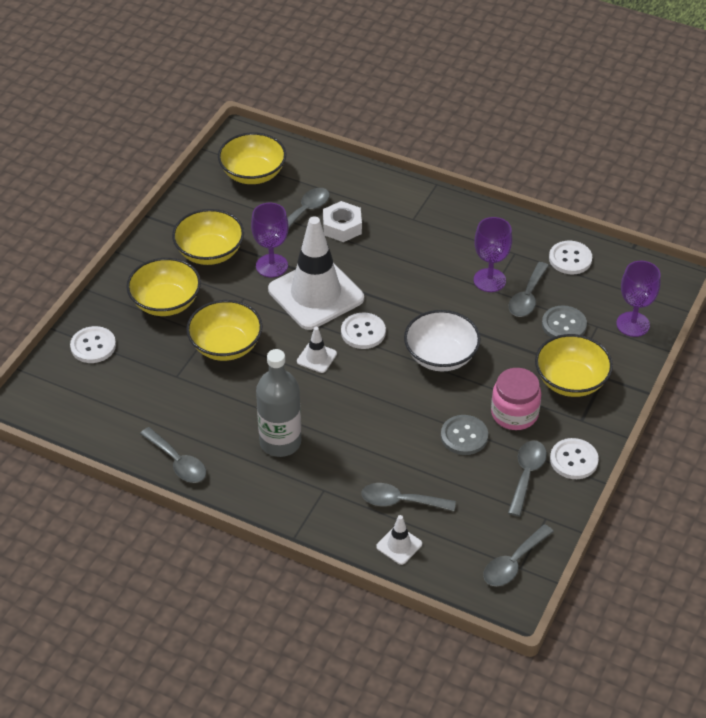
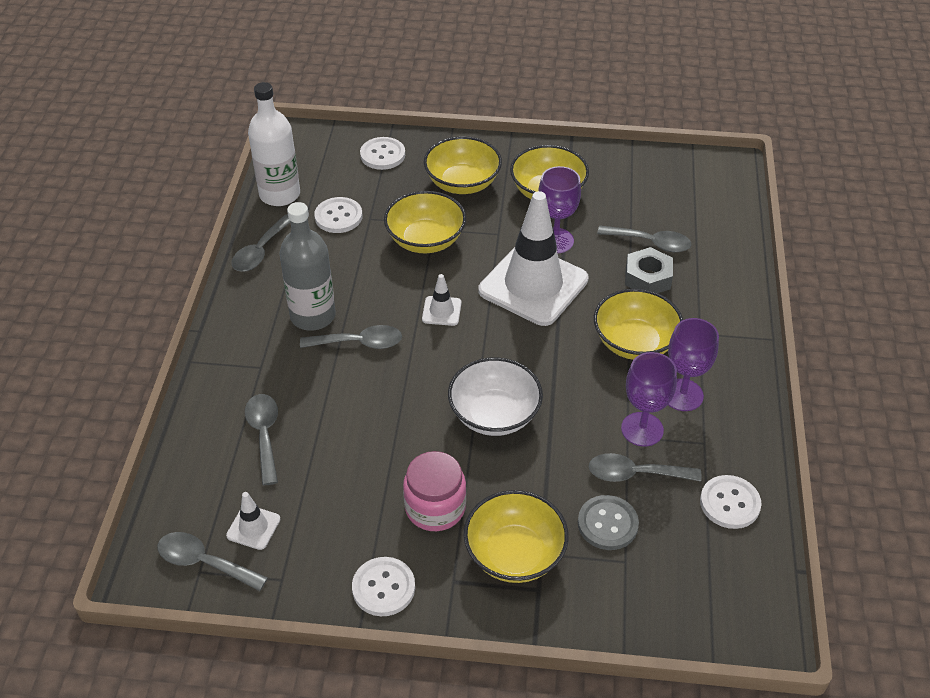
camera: 70 degrees right, 0 degrees up
(105, 432) = (280, 194): none -> white bottle
(253, 173) = (681, 189): yellow bowl -> yellow bowl (634, 342)
(342, 227) = (648, 278): white nut -> grey nut
(363, 332) = (497, 338): white button -> white button (338, 217)
(399, 545) = (202, 449): white traffic cone -> white traffic cone (253, 527)
(464, 436) = (380, 467): grey button -> none
(526, 475) = (342, 543): grey spoon -> grey spoon (359, 343)
(633, 324) = (650, 602): purple goblet -> purple goblet (682, 395)

